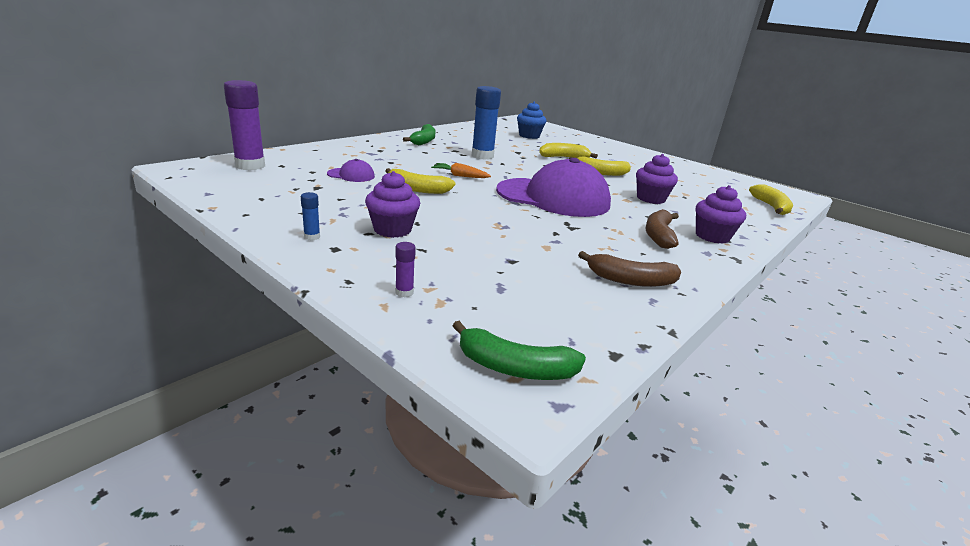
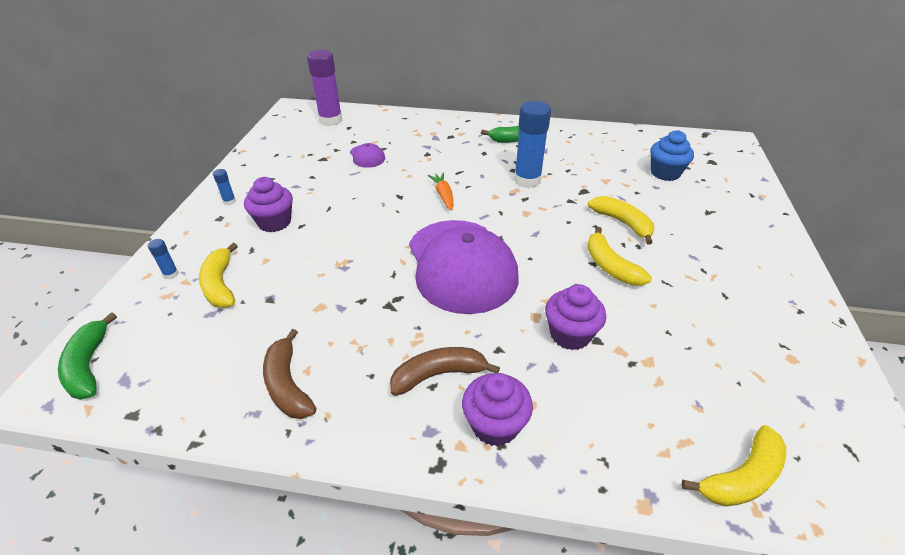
camera: 60 degrees right, 15 degrees up
(404, 292) = (171, 274): purple glue stick -> blue glue stick
(417, 189) = (376, 193): yellow banana -> yellow banana (220, 284)

